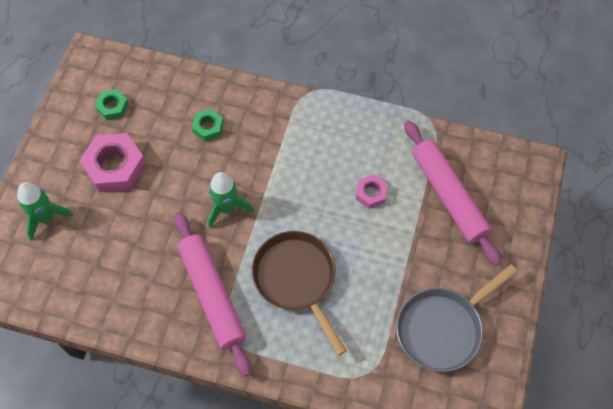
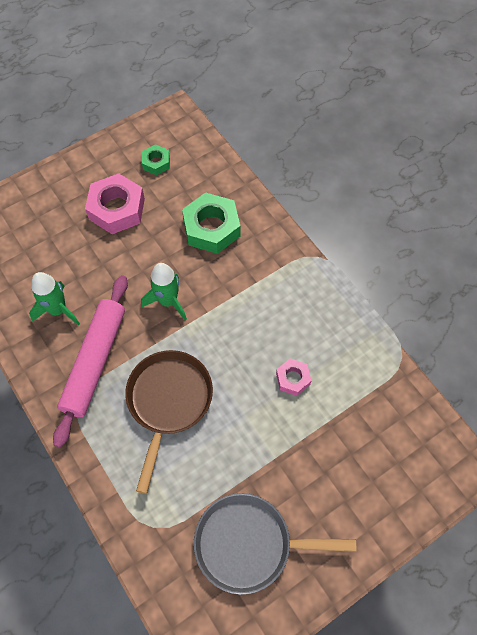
camera: 40 degrees right, 0 degrees up
(45, 217) = (36, 210): green rocket -> green rocket (58, 310)
(208, 127) = (211, 228): green nut -> green nut, size x1.87
(448, 196) = (359, 433): pink rolling pin -> none

